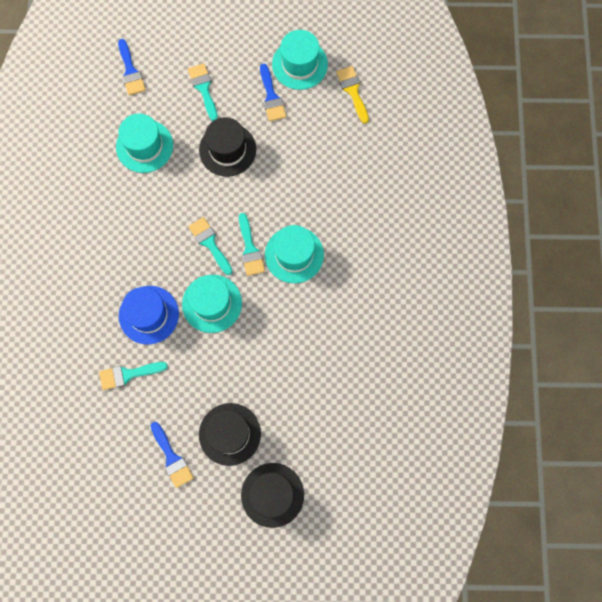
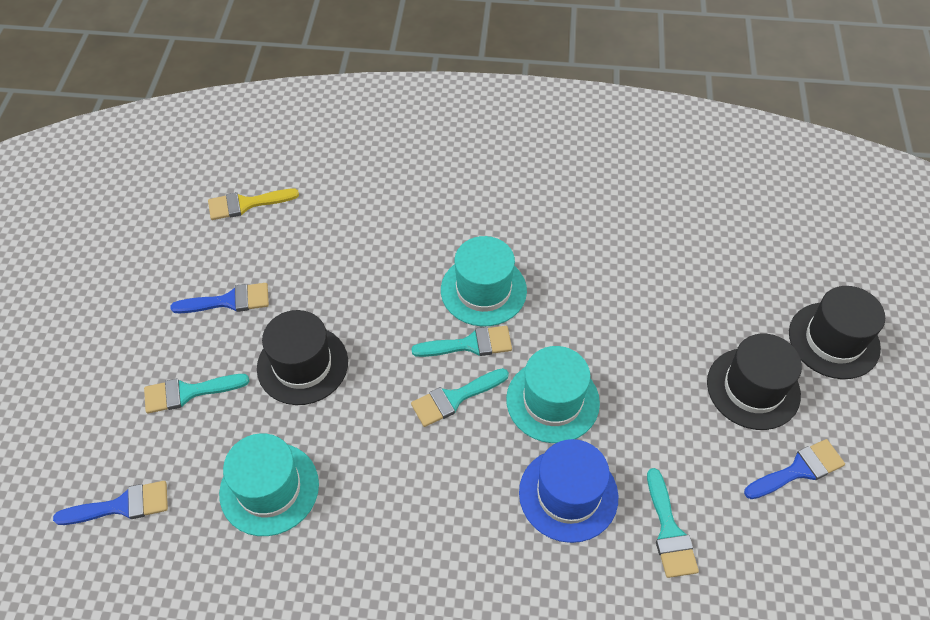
camera: 85 degrees left, 20 degrees down
(299, 64) = (185, 262): turquoise hat -> none

